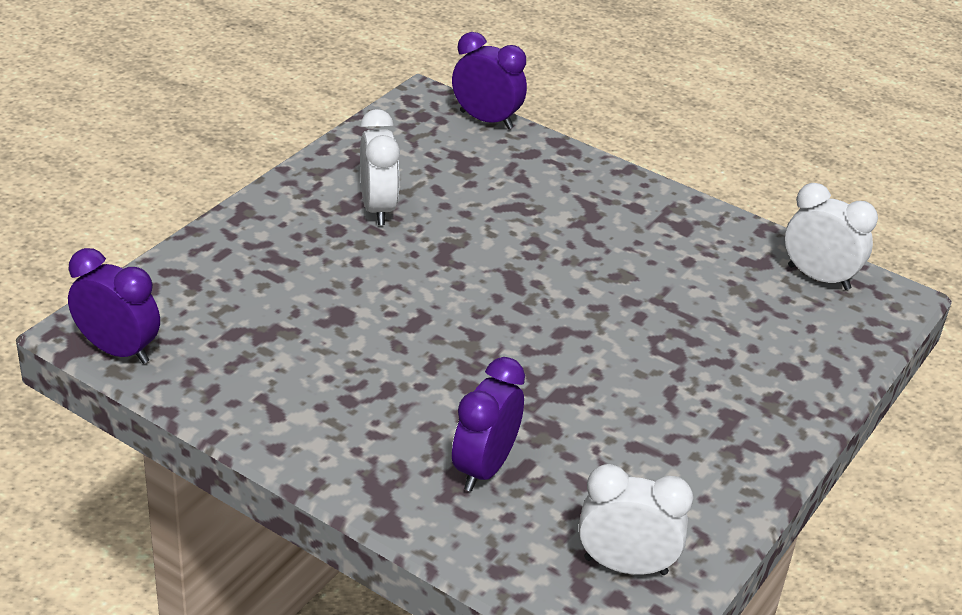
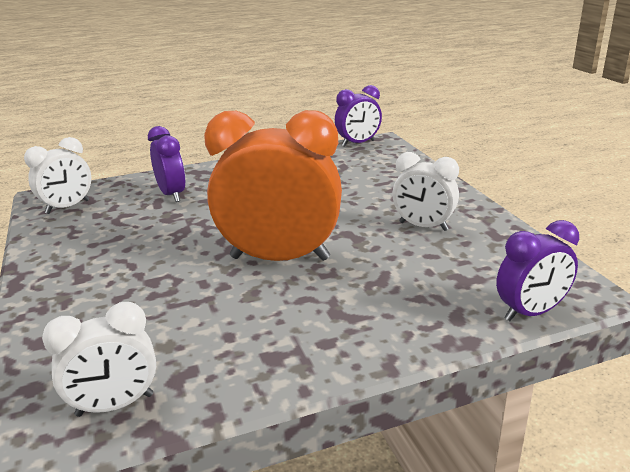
camera: 130 degrees right, 10 degrees down
(543, 284) = (280, 258): none -> orange clock

